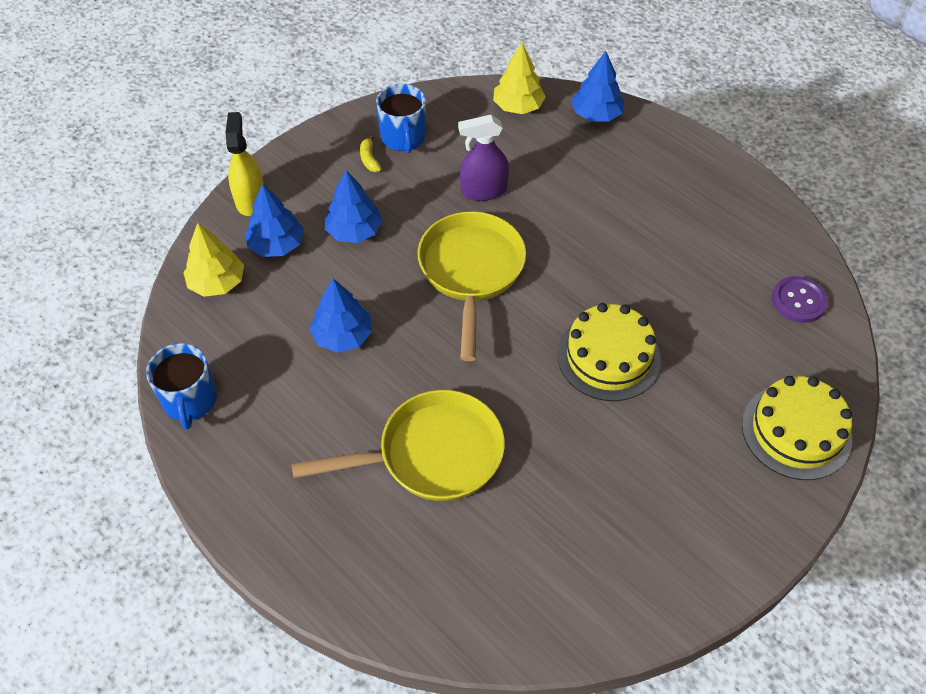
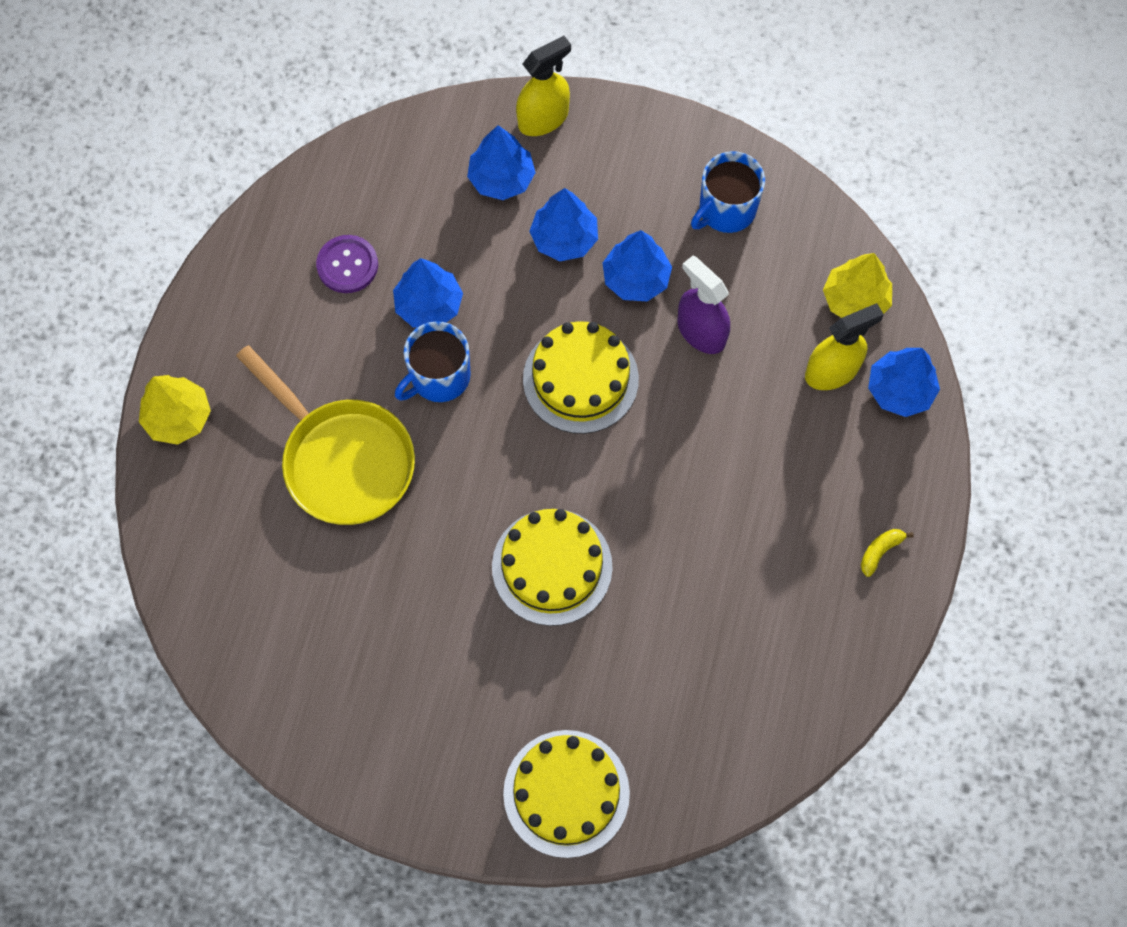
camera: 60 degrees right, 15 degrees up
(190, 400) = (281, 220): blue mug -> blue mug (439, 377)
(217, 282) = (423, 156): yellow tree -> yellow tree (178, 417)
(369, 159) = (672, 195): yellow banana -> yellow banana (880, 551)
(417, 206) = (636, 278): none -> blue tree
(471, 272) = (580, 379): yellow pan -> yellow cake
(560, 139) = (832, 371): none -> yellow spray bottle
(798, 301) = (748, 731): purple button -> purple button (347, 265)

